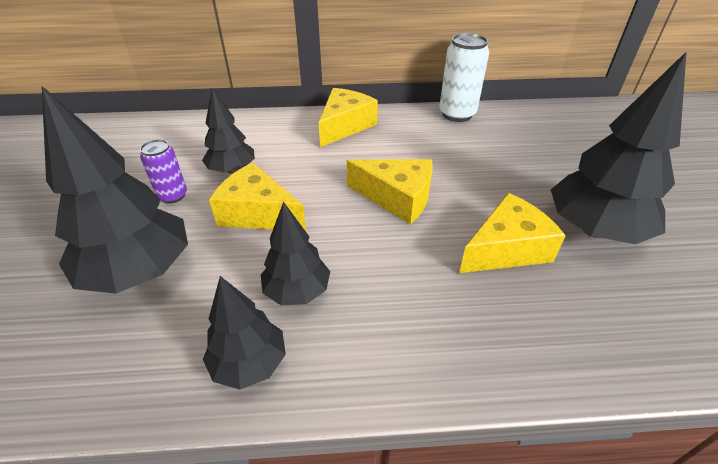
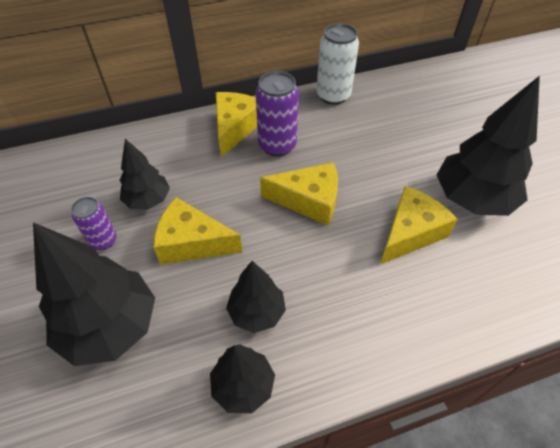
camera: 15 degrees left, 10 degrees up
(382, 146) = (277, 145): none -> purple can

